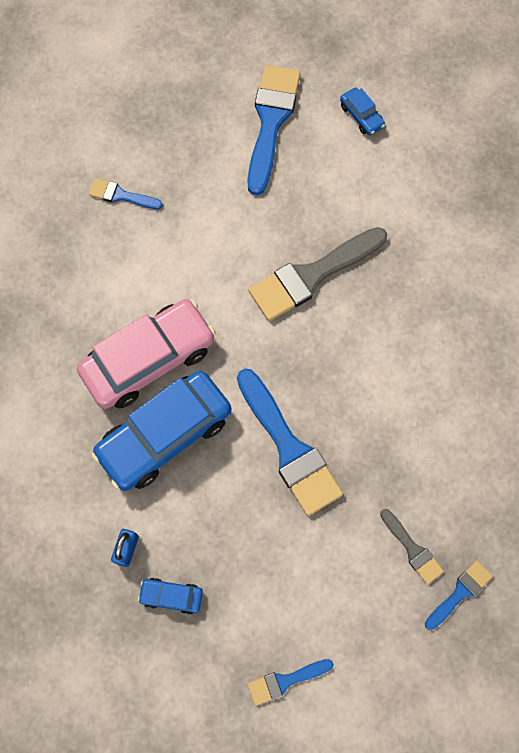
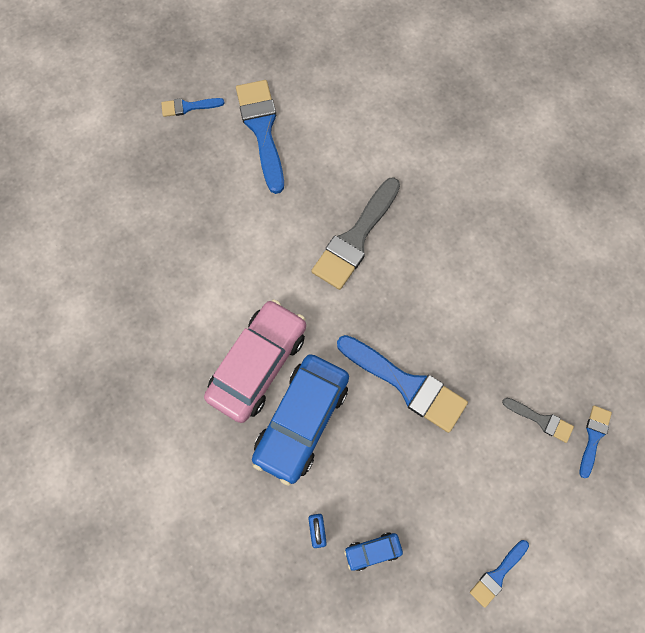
camera: 25 degrees left, 0 degrees up
(121, 195) = (168, 239): blue brush -> blue brush (188, 107)
(361, 116) = (331, 96): blue car -> none

